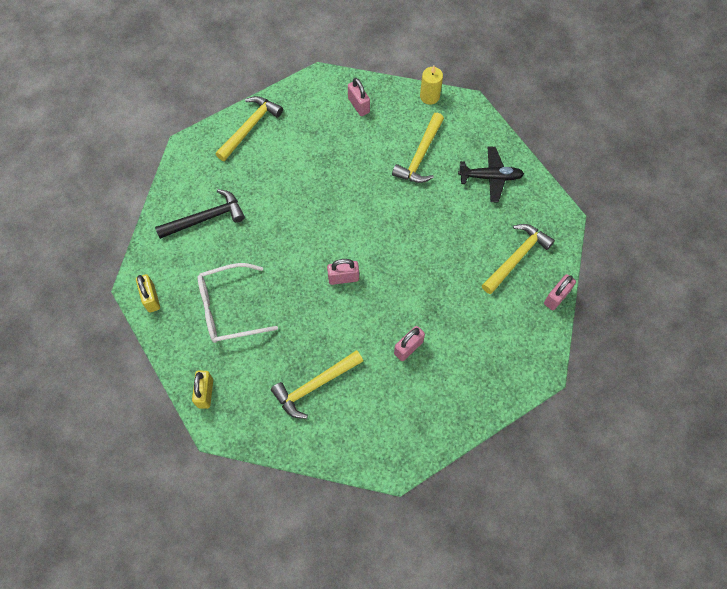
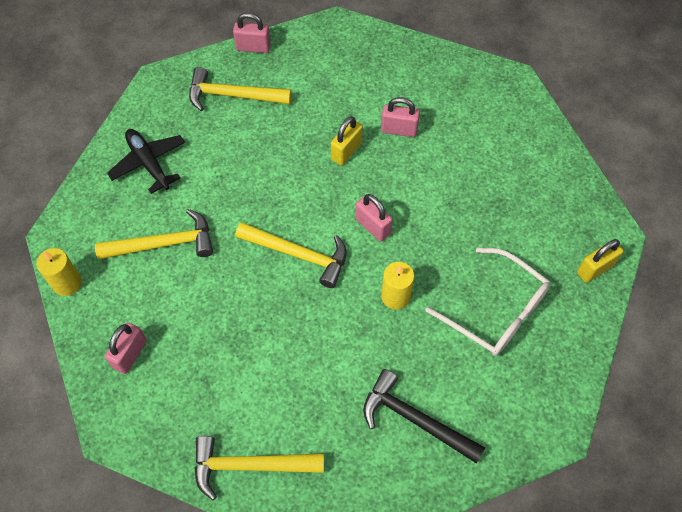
camera: 125 degrees left, 5 degrees down
(151, 298) = (555, 401): yellow padlock -> yellow padlock (346, 151)
(285, 258) = (395, 296): none -> yellow candle
(314, 385) = (501, 181): yellow hammer -> yellow hammer (298, 255)

